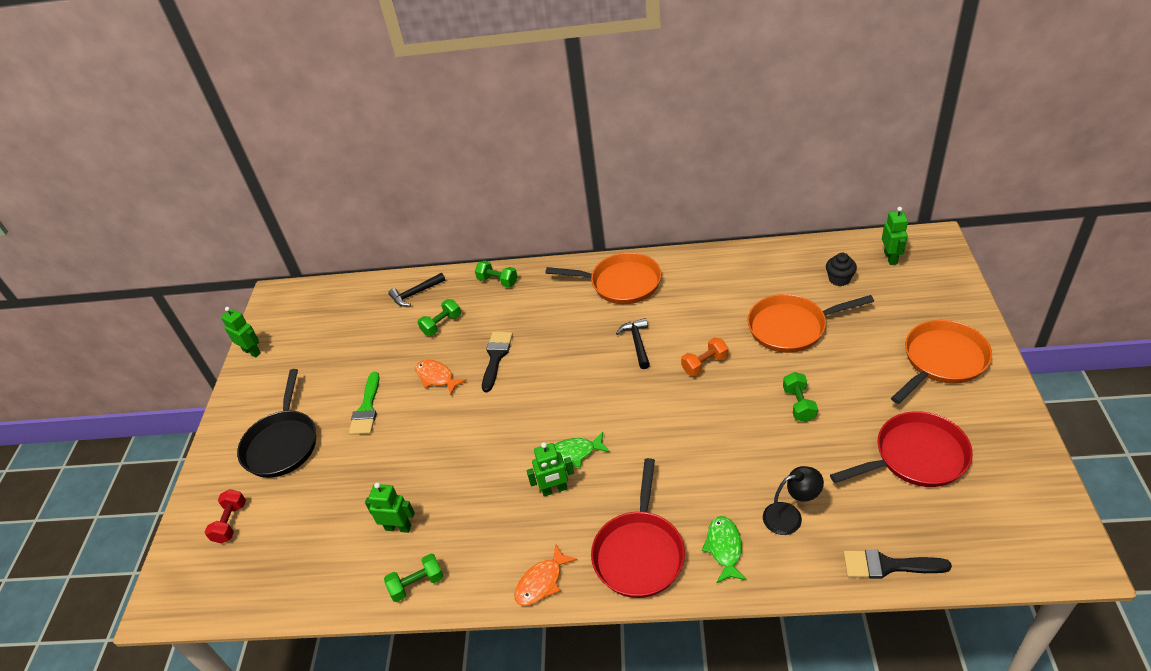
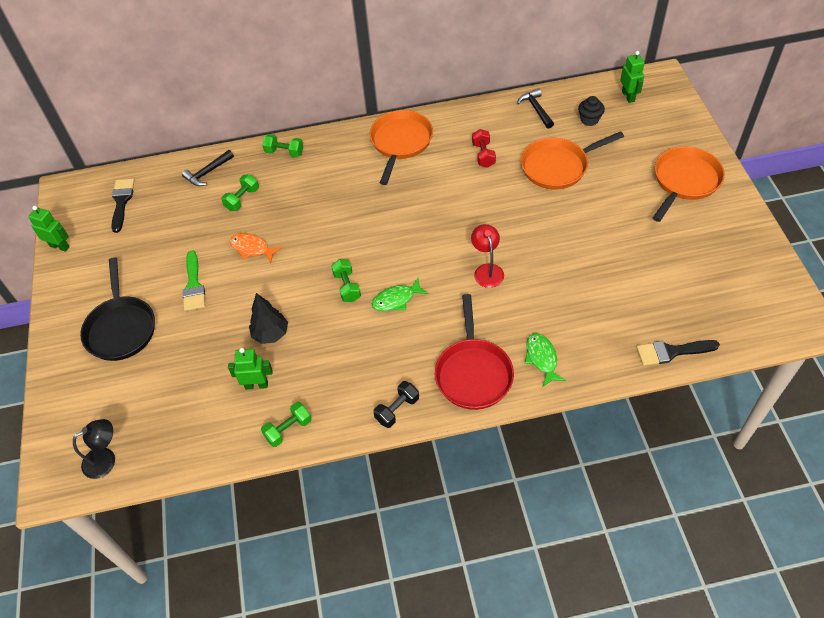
camera: 15 degrees left, 10 degrees up
(230, 523) = (95, 405): red dumbbell -> red dumbbell (483, 155)
(429, 473) = (271, 334): none -> black tree
(496, 357) = (303, 223): black brush -> black brush (122, 201)
(542, 582) = (397, 409): orange fish -> black dumbbell
(554, 490) = (388, 332): green robot -> none
(621, 283) = (400, 143): orange pan -> orange pan turned 75 degrees counterclockwise
(637, 343) = (428, 195): black hammer -> black hammer (536, 109)
(683, 434) = (487, 270): none -> red lamp
(704, 364) = (491, 207): orange dumbbell -> none
(790, 516) = (589, 325): black lamp -> black lamp (106, 459)
(799, 404) = (577, 232): green dumbbell -> green dumbbell (347, 287)
(915, 457) = (677, 263): red pan -> none

